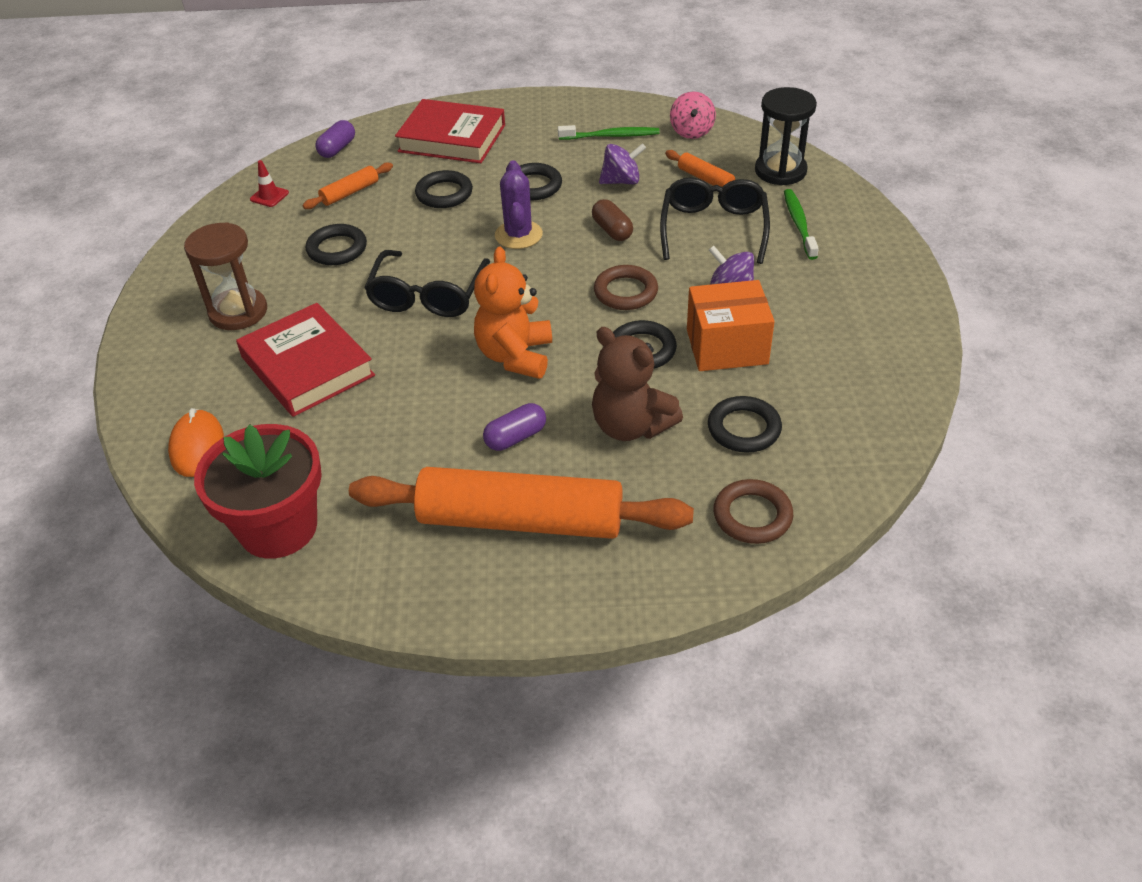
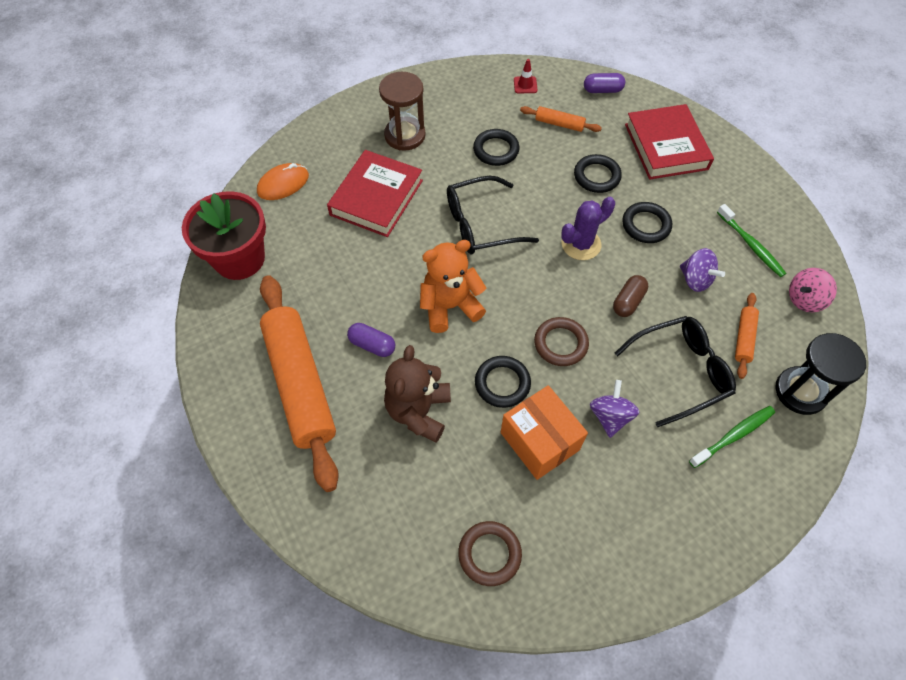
camera: 60 degrees right, 15 degrees up
(744, 428) = (455, 490): black ring -> none
(752, 515) = (369, 530): brown ring -> brown ring (489, 554)

